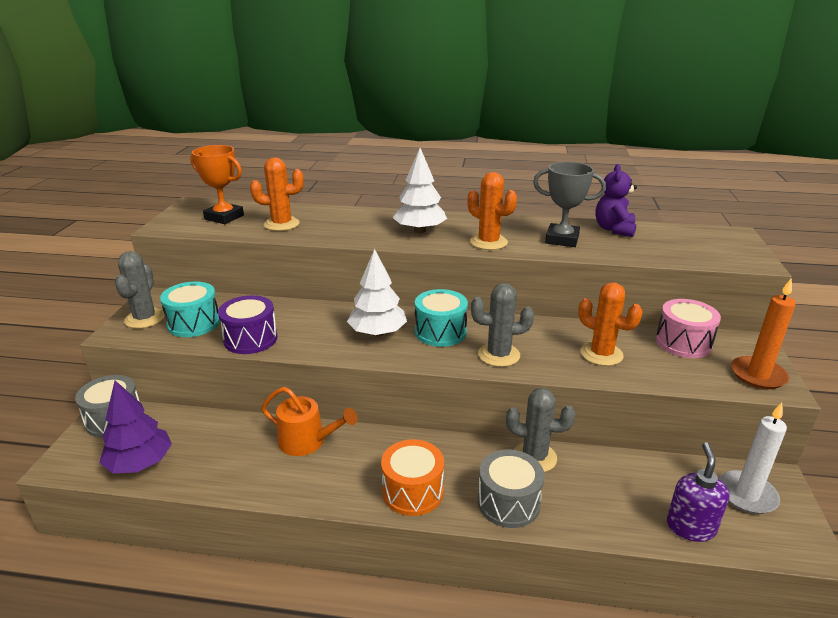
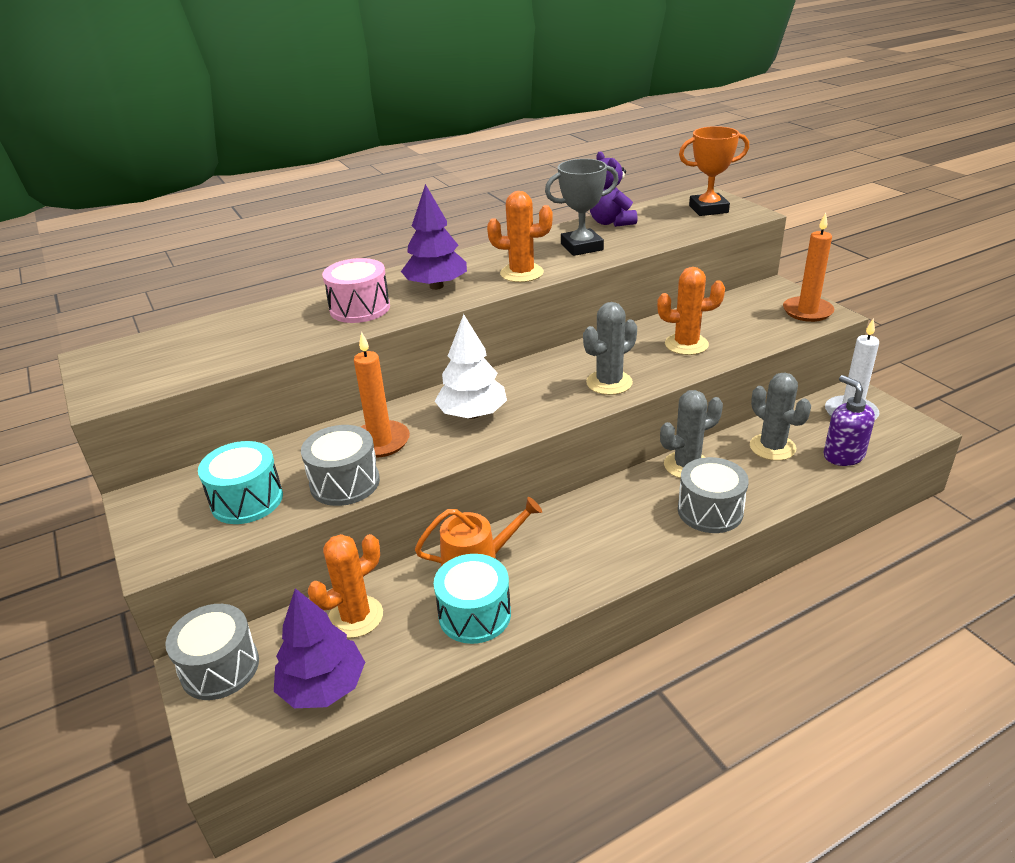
camera: 35 degrees left, 5 degrees up
(145, 318) = (170, 526): grey cactus -> grey cactus (772, 447)
(224, 217) = (173, 355): orange trophy -> orange trophy (708, 209)
(250, 339) = (345, 483): purple drum -> grey drum
(281, 224) = (266, 336): orange cactus -> orange cactus (355, 617)
(302, 324) = (380, 442): none -> orange candle
(412, 491) = (627, 547): orange drum -> none
(419, 230) = (436, 286): white tree -> purple tree
(440, 332) = (531, 386): turquoise drum -> turquoise drum (474, 614)
(683, 343) = (731, 308): pink drum -> pink drum (360, 308)

